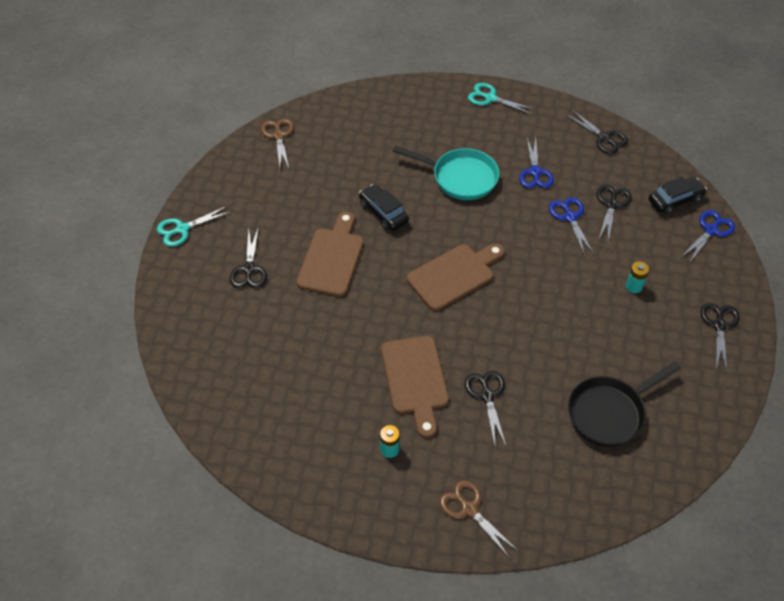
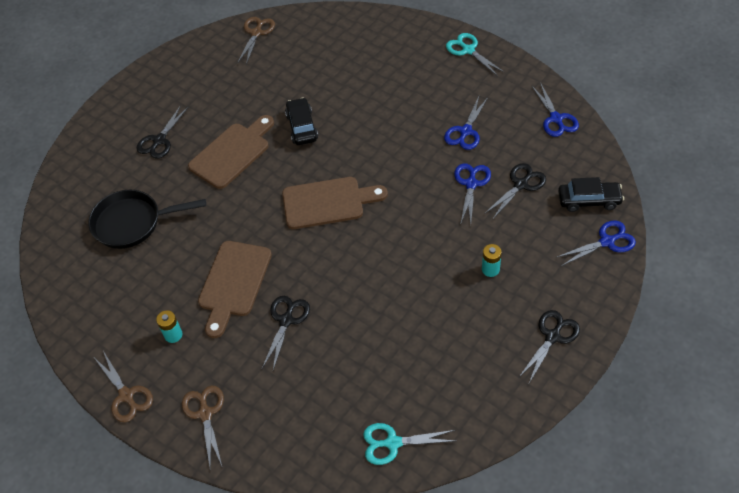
camera: 30 degrees right, 0 degrees up
(182, 229) = (129, 90): turquoise scissors -> turquoise scissors (392, 443)
(382, 524) = (126, 396): none -> brown scissors
(460, 177) = (392, 116): turquoise pan -> none
(604, 138) = (556, 119): black scissors -> blue scissors
(609, 412) = (387, 378): black pan -> black pan (132, 223)

